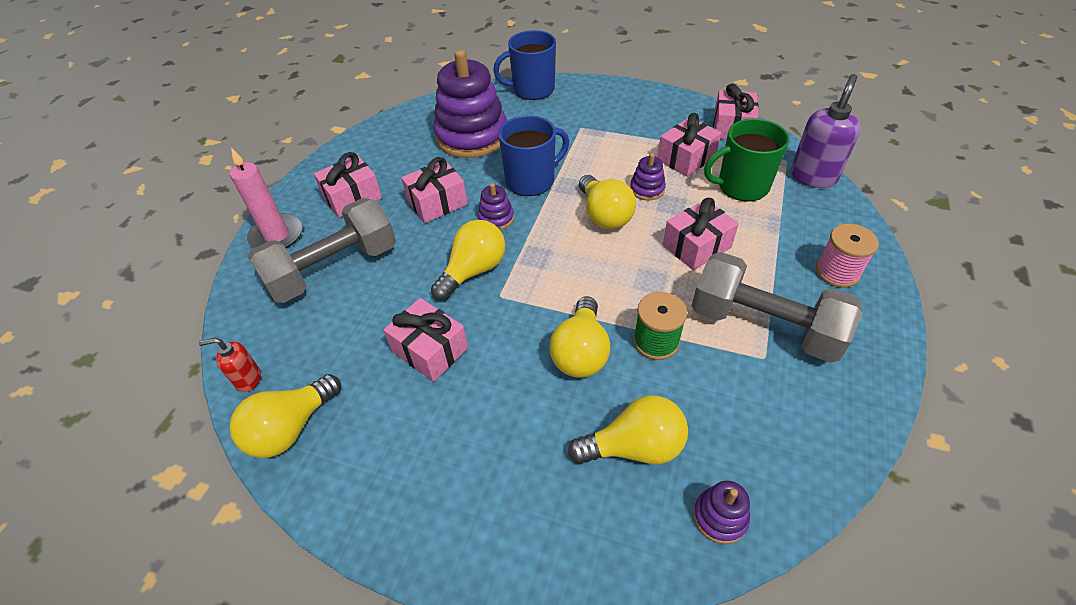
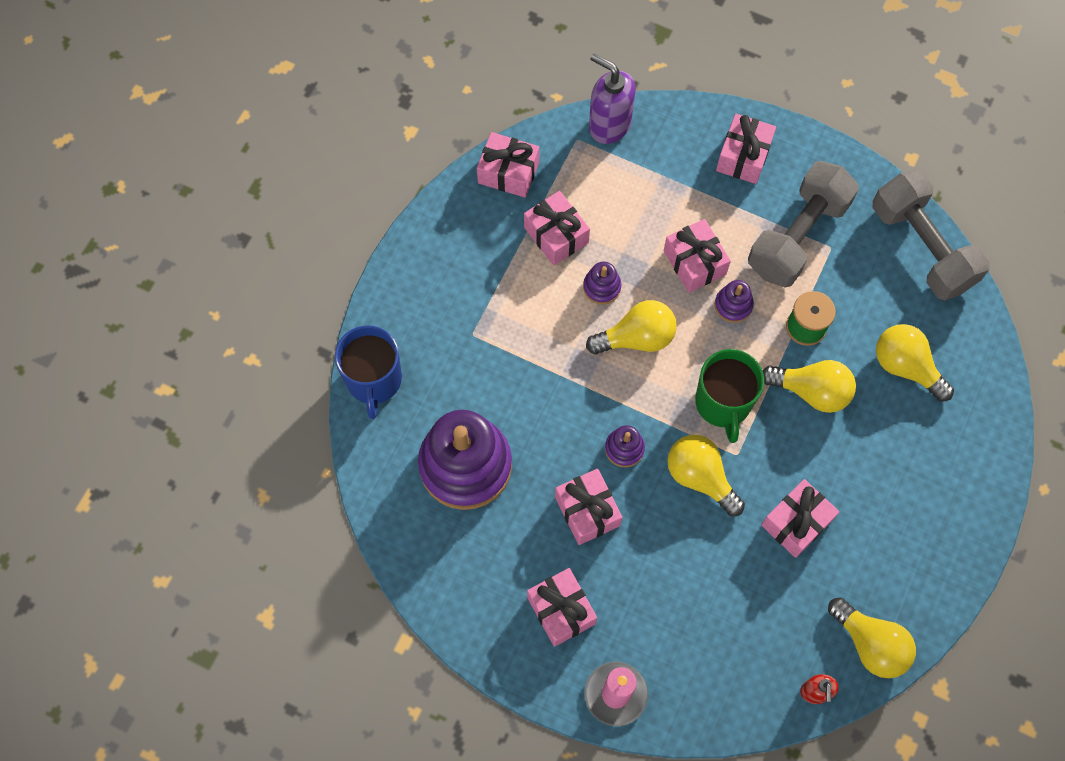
camera: 85 degrees left, 20 degrees up
(333, 269) = (678, 623): grey dumbbell -> grey dumbbell (921, 247)
(531, 180) = (565, 404): blue mug -> none
(634, 447) = (906, 367): yellow light bulb -> yellow light bulb turned 45 degrees counterclockwise
(719, 517) = (963, 322): purple stacking toy -> purple stacking toy (733, 305)
(741, 186) = (613, 195): green mug -> green mug (723, 403)
(837, 272) = (743, 156): pink spool -> pink gift

